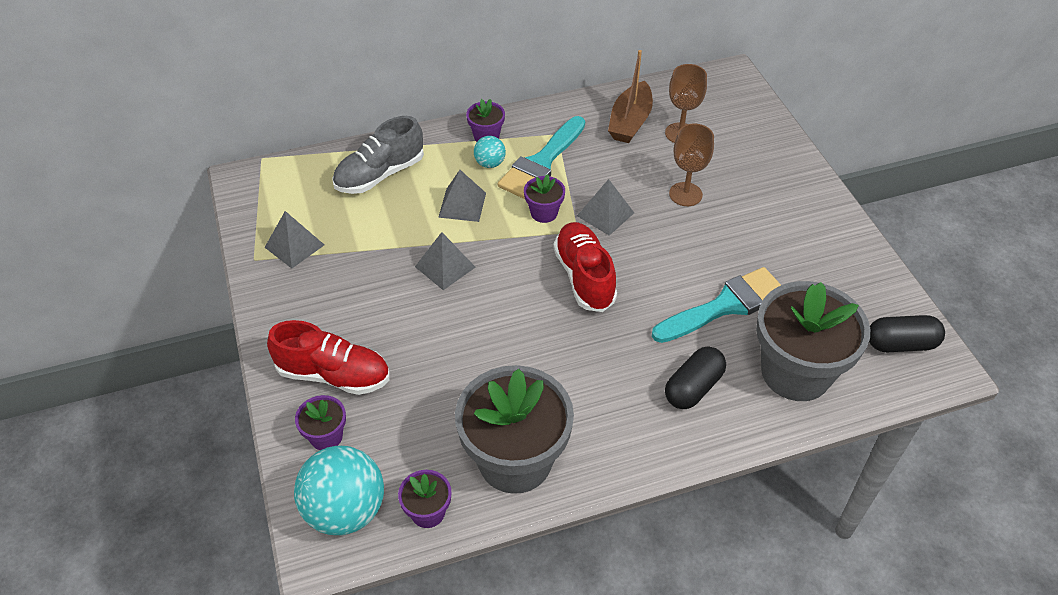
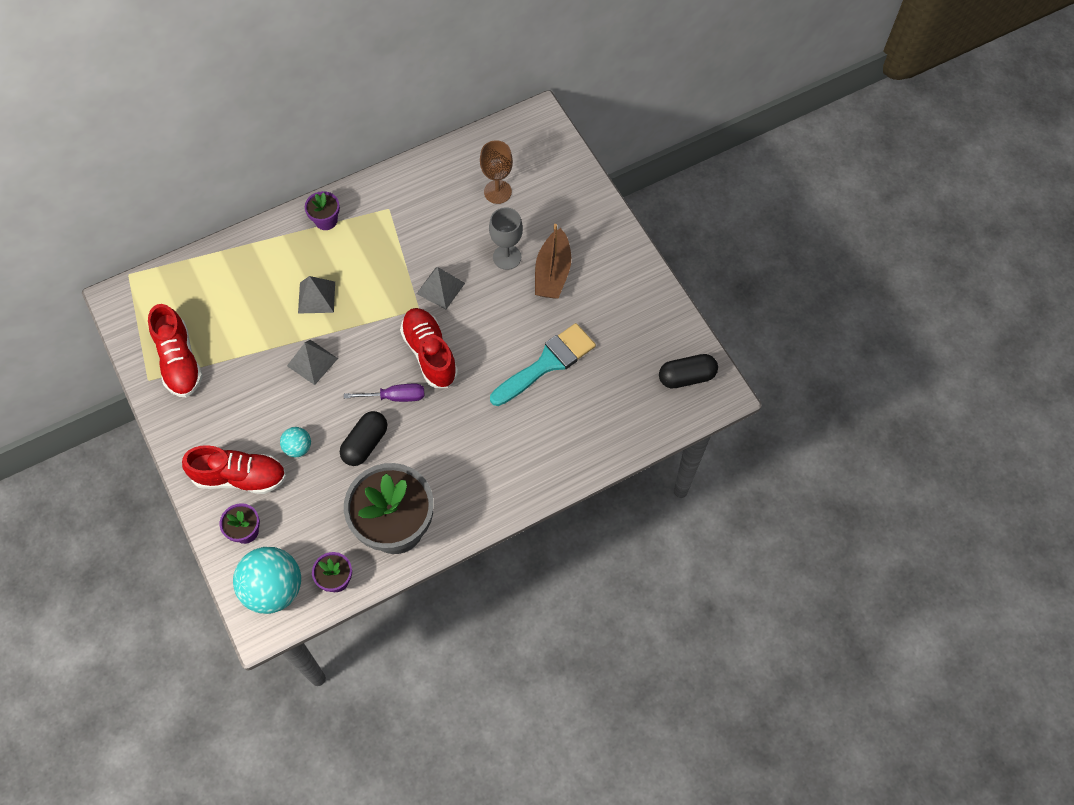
camera: 10 degrees left, 15 degrees up
(294, 246) = (180, 361): grey pyramid -> red shoe
(380, 175) = (238, 276): grey shoe -> none
(490, 163) = (333, 249): turquoise ball -> turquoise ball (298, 447)
(536, 315) = (395, 397): none -> purple screwdriver
(542, 162) = (379, 242): turquoise brush -> none
(544, 213) = (388, 295): purple flower pot -> none
(630, 122) = (452, 185): brown boat -> brown boat (552, 273)
(685, 194) = (507, 257): brown goblet -> grey goblet
(693, 387) = (526, 442): black capsule -> black capsule (365, 443)
(795, 372) = (605, 416): grey flower pot -> none

